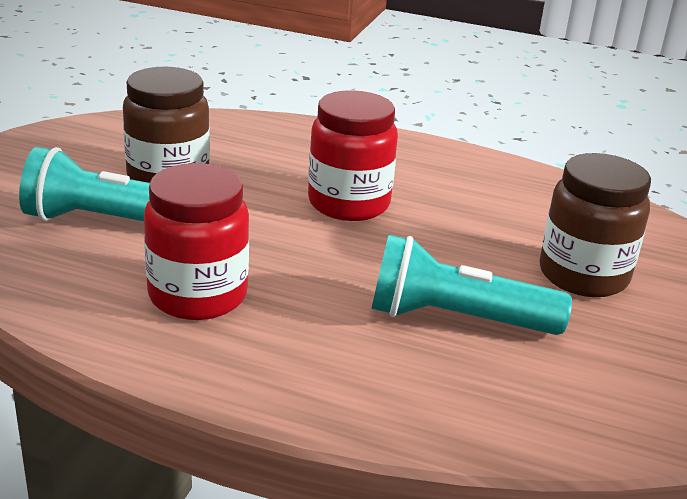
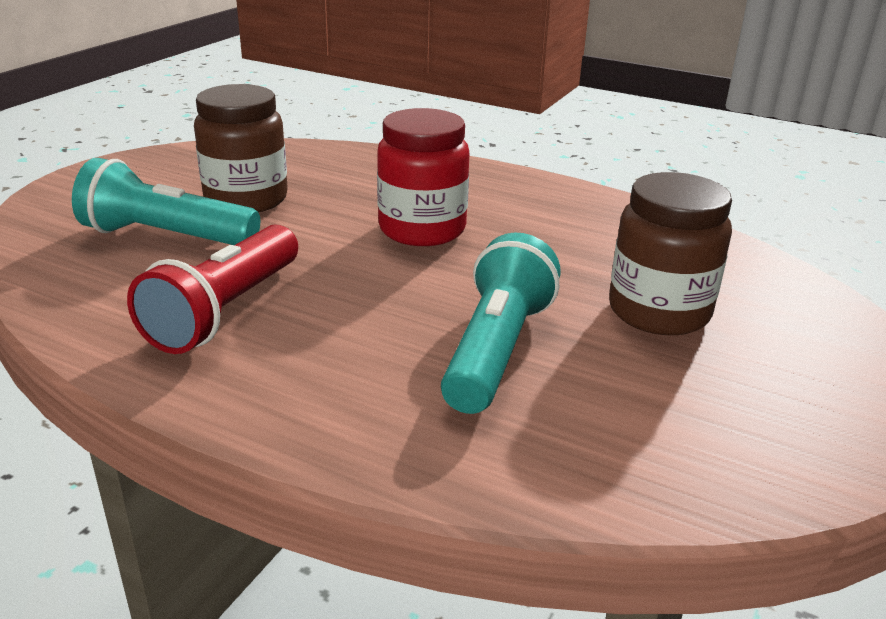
camera: 10 degrees right, 0 degrees up
(197, 295) = (225, 311): red jar -> red flashlight
(456, 319) = (496, 349): turquoise flashlight -> turquoise flashlight turned 90 degrees clockwise

